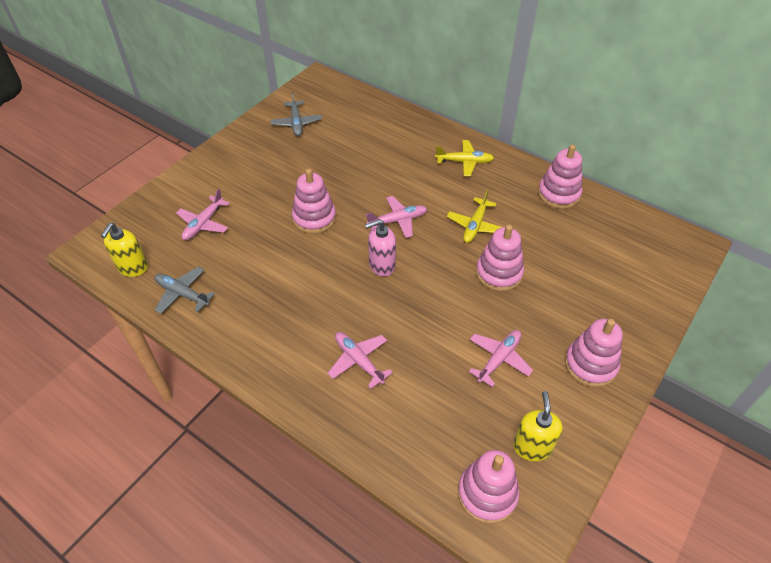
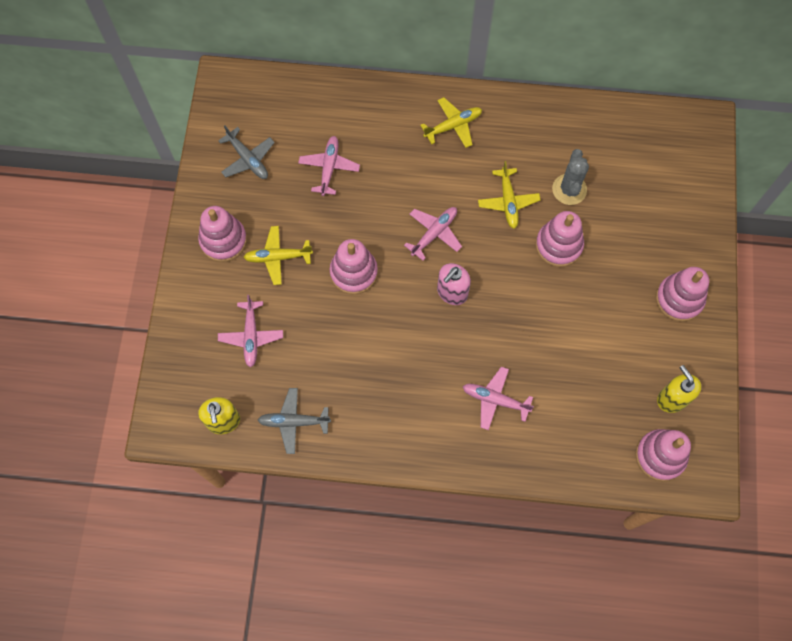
camera: 30 degrees left, 20 degrees up
(266, 185) = (278, 257): none -> yellow plane
(499, 359) = (606, 334): pink plane -> pink plane (329, 168)
(535, 239) = (569, 189): none -> grey cactus
(558, 194) = (562, 122): pink stacking toy -> pink stacking toy (223, 240)

